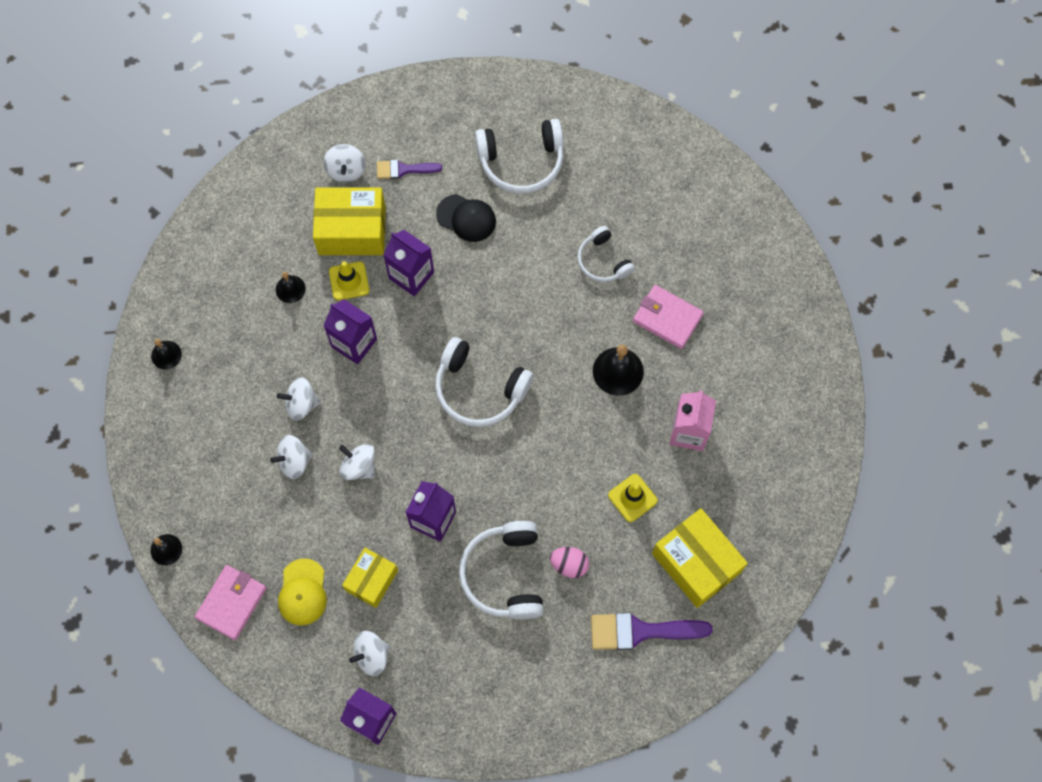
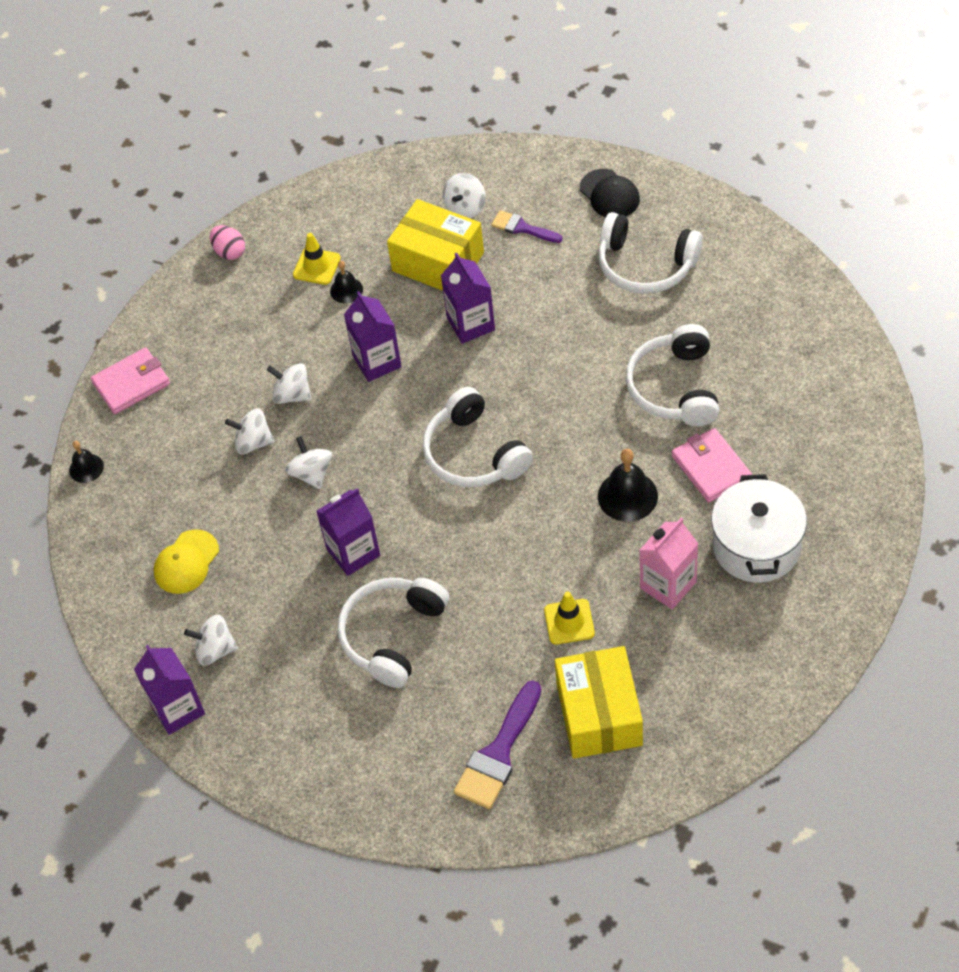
camera: 35 degrees right, 15 degrees down
(166, 355) = (195, 300): black bell -> none
(231, 603) = (115, 541): pink wallet -> pink wallet (131, 383)
(349, 281) = (407, 305): yellow traffic cone -> yellow traffic cone (316, 266)
(371, 580) = (258, 581): yellow box -> none
(466, 218) = (558, 294): black cap -> black cap (609, 194)
(569, 565) = (463, 656): pink egg -> pink egg (229, 252)
(603, 261) = (675, 387): white headphones -> white headphones, size x1.62
(640, 631) = (498, 753): purple brush -> purple brush turned 90 degrees counterclockwise
(736, 369) = (756, 546): none -> white pot

